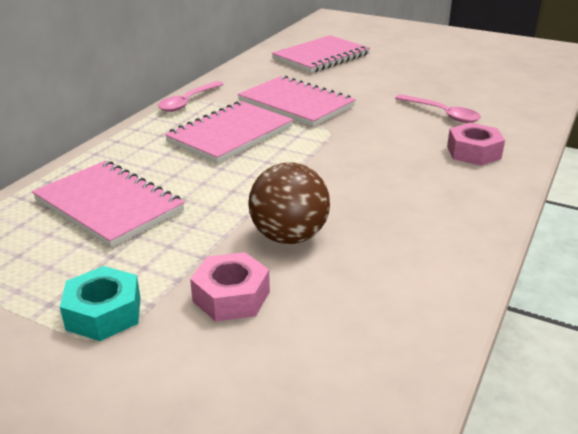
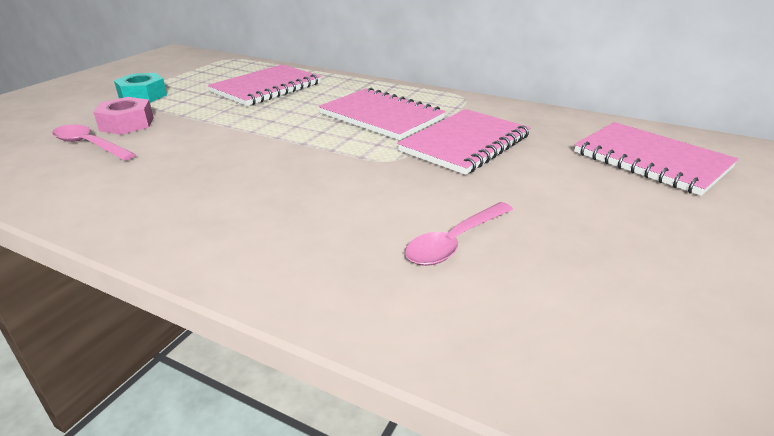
camera: 90 degrees right, 0 degrees up
(188, 102) = (456, 99): pink spoon -> pink spoon (89, 145)
(289, 237) = (186, 140): brown ball -> none
(473, 152) = (317, 253): pink nut -> none

